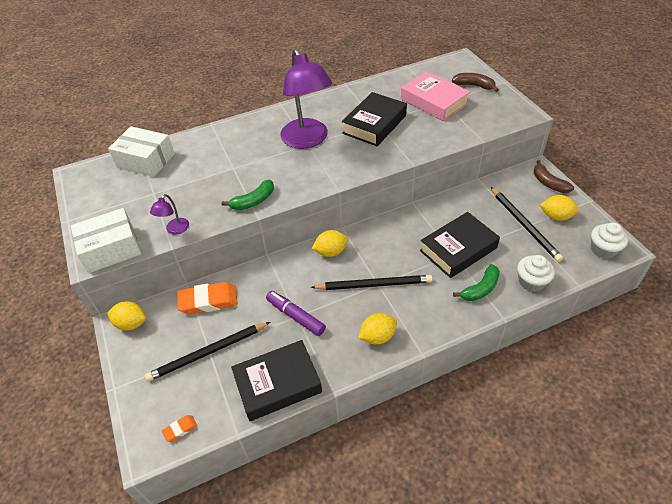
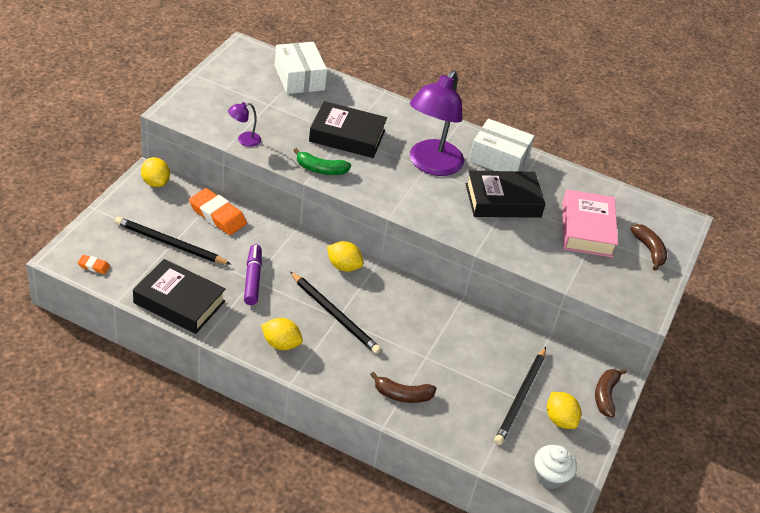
camera: 40 degrees right, 5 degrees down
(111, 249) = (191, 116): white box -> white box (499, 158)
(458, 249) = (436, 357): black book -> black book (347, 136)
(480, 288) = (402, 395): green banana -> brown banana
(531, 282) = (448, 431): white cupcake -> none

